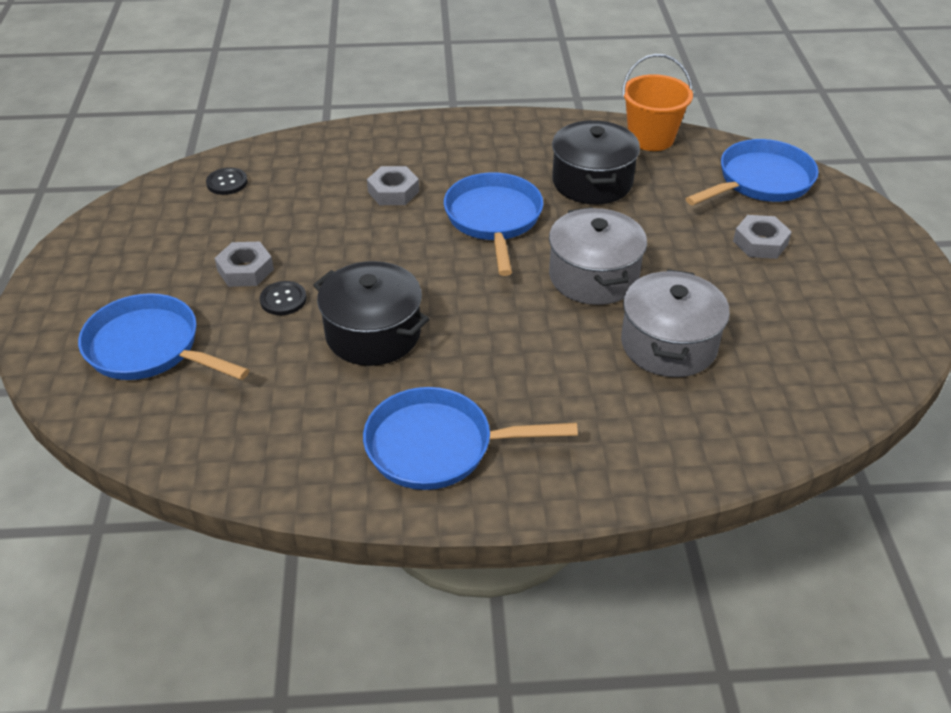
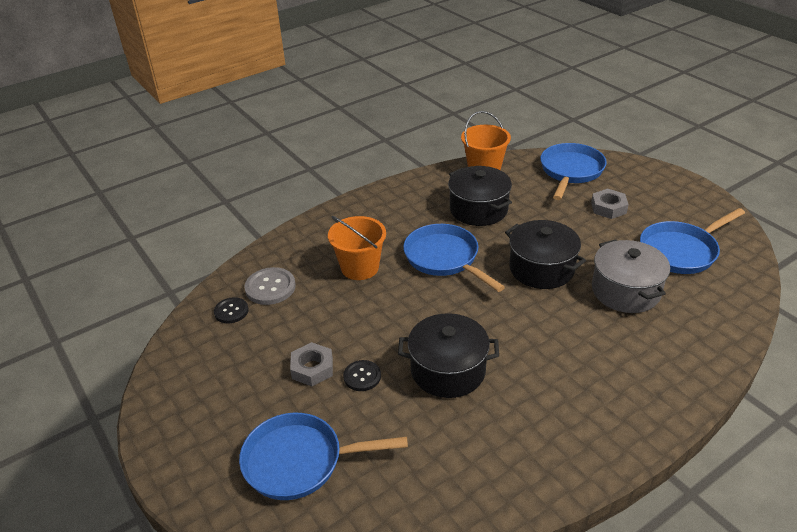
camera: 30 degrees left, 5 degrees down
(285, 175) = (270, 287): none -> grey button
(393, 192) = (360, 267): grey nut -> orange bucket
(437, 446) = (567, 424): blue pan -> blue pan (681, 251)
(593, 276) = (541, 269): grey pot -> black pot

